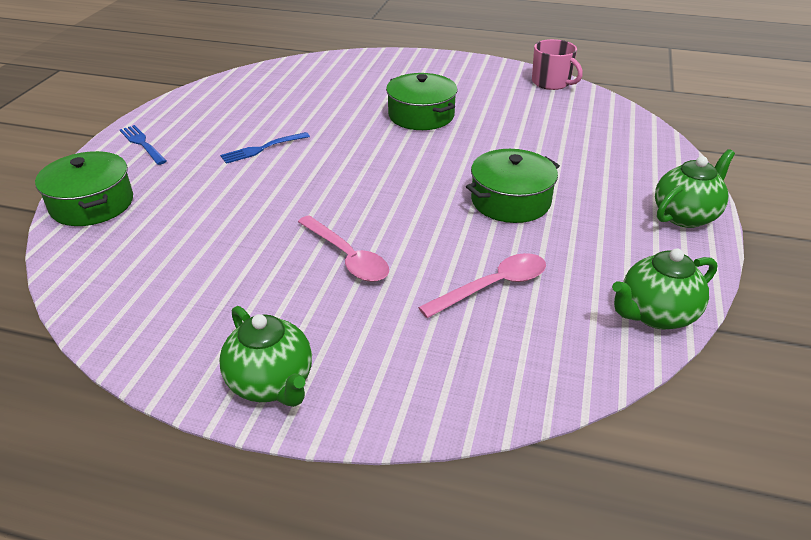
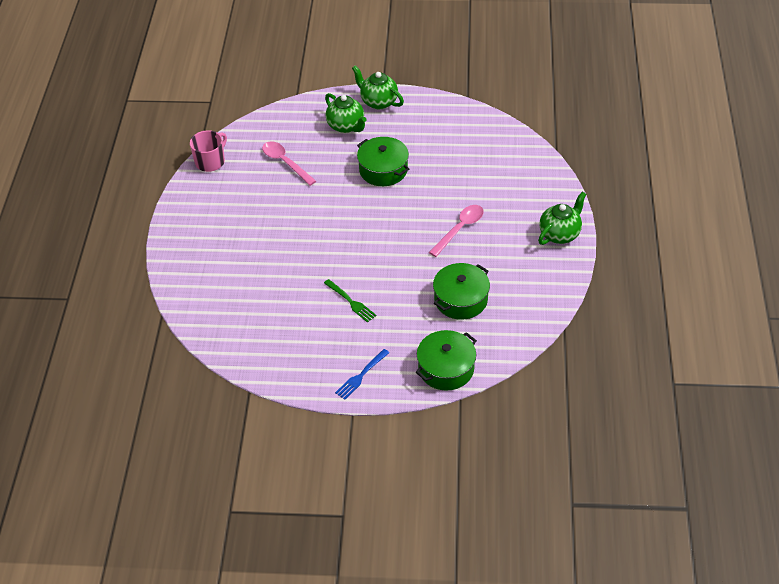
camera: 100 degrees left, 10 degrees up
(262, 148) = (351, 302): blue fork -> green fork
(421, 115) = (280, 226): green pot -> green pot (461, 299)
(493, 286) = (465, 169): pink spoon -> pink spoon (285, 163)
(655, 314) = (466, 114): green teapot -> green teapot (346, 126)

